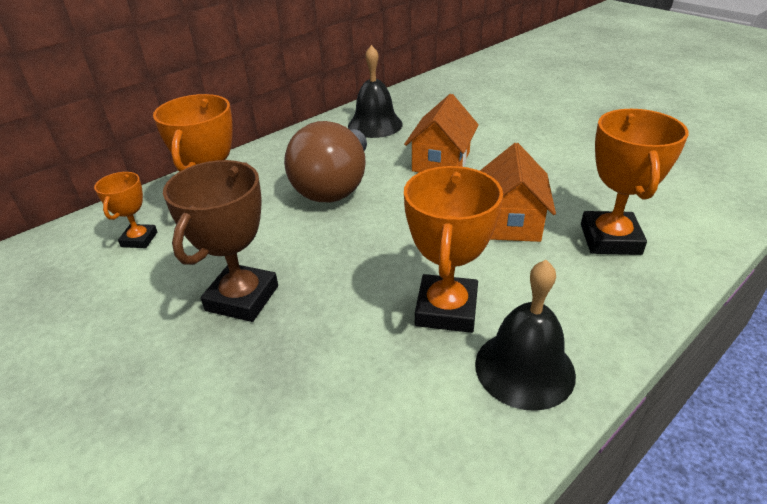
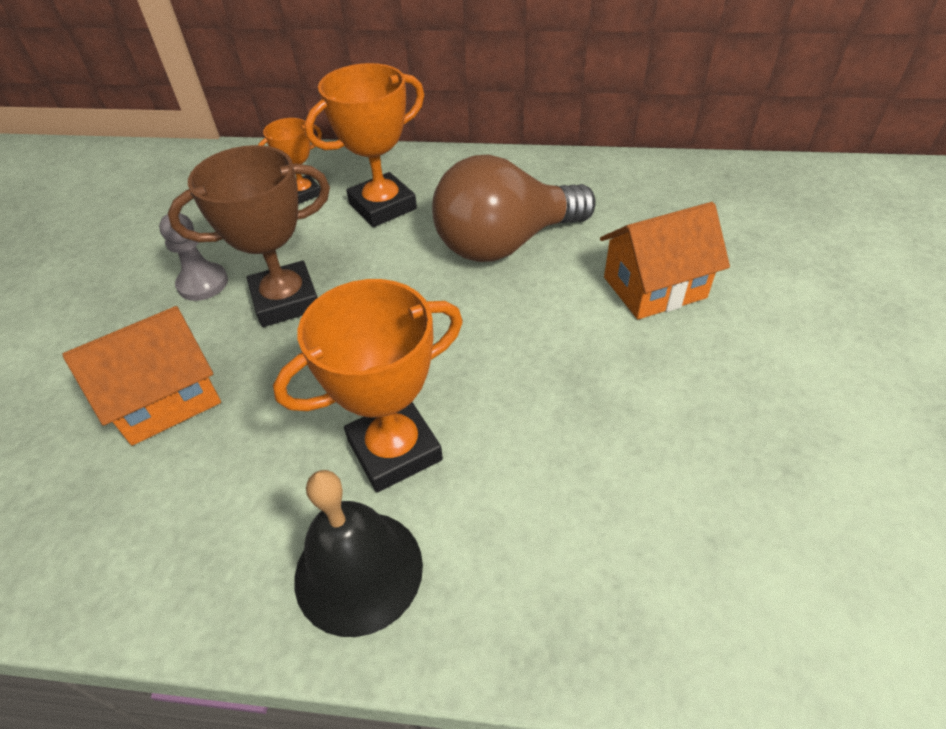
camera: 50 degrees right, 10 degrees up
(151, 335) = (203, 283): none -> grey pawn
(375, 125) = (656, 194): black bell -> none
(510, 222) = (607, 417): orange house -> orange house (166, 399)
(610, 239) = (687, 540): orange trophy -> none

